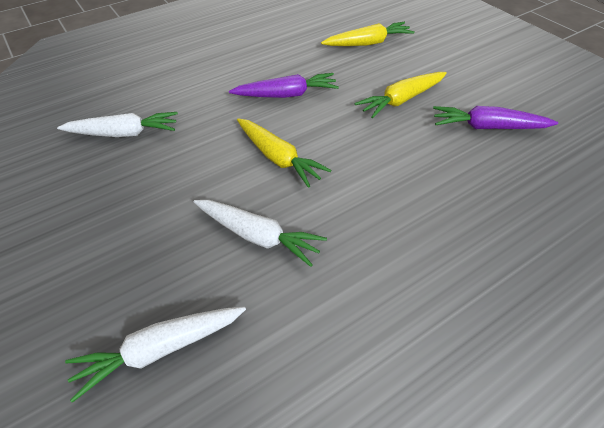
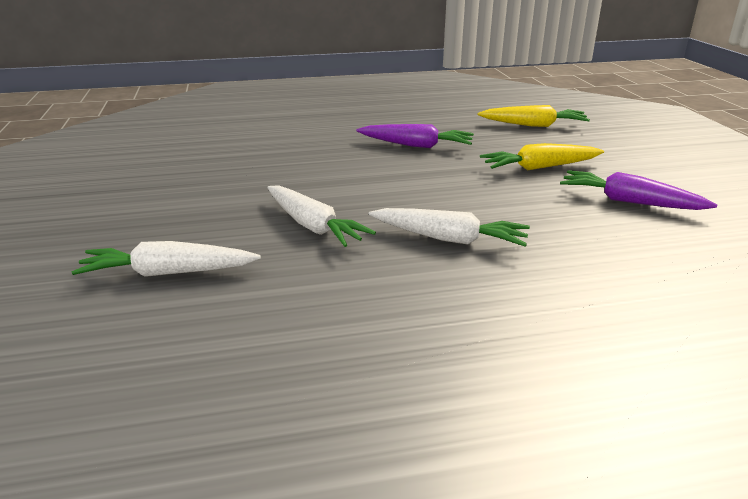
camera: 20 degrees right, 20 degrees down
(124, 133) = (242, 144): white carrot -> white carrot (449, 239)
(278, 158) = (374, 183): yellow carrot -> none

